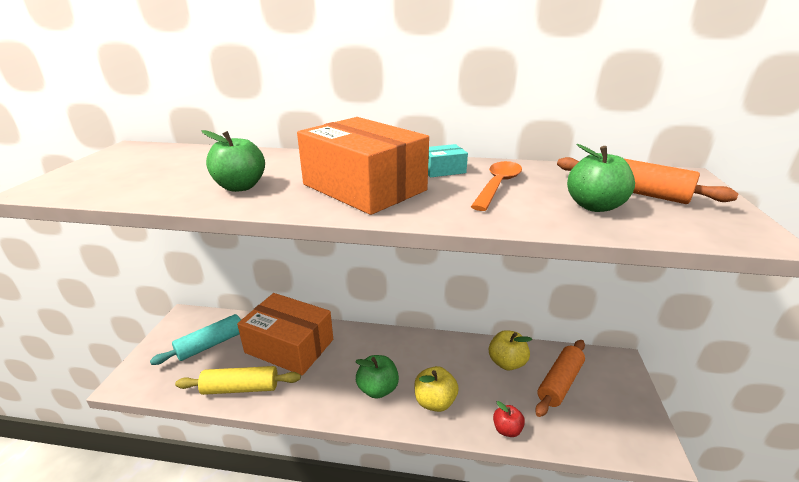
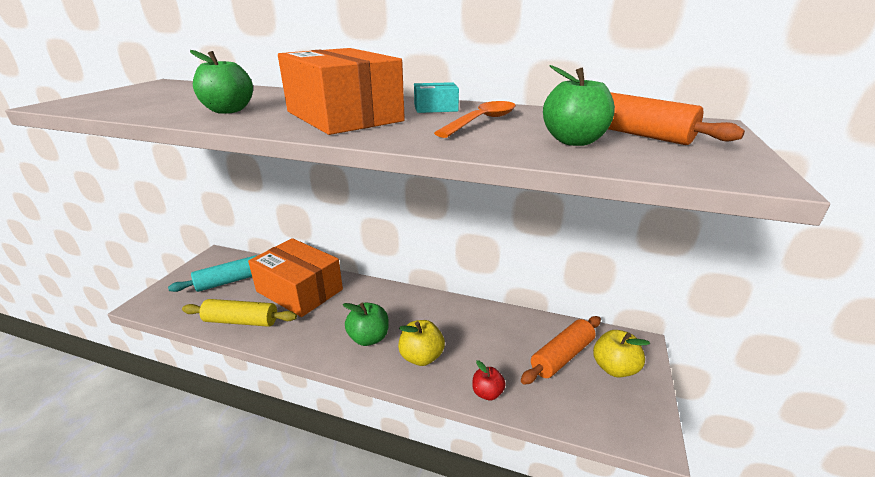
camera: 10 degrees right, 0 degrees up
(506, 362) = (510, 330): yellow apple -> yellow apple (614, 368)

